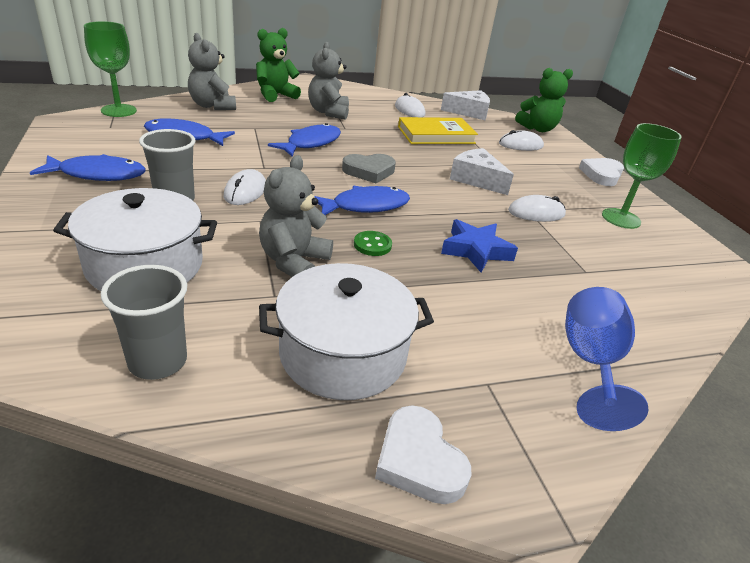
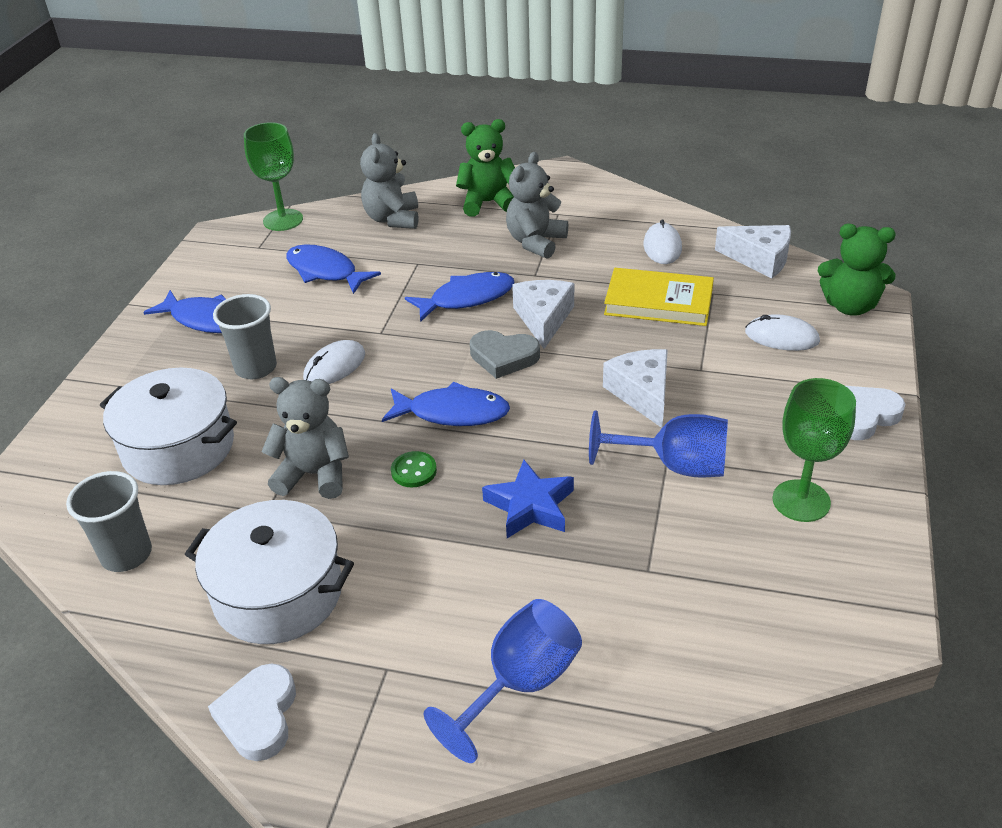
camera: 35 degrees right, 5 degrees up
(294, 261) = (314, 474): grey teddy bear -> grey teddy bear turned 45 degrees clockwise
(374, 149) = (543, 319): none -> white cheese
(536, 213) = (674, 465): white mouse -> blue goblet

